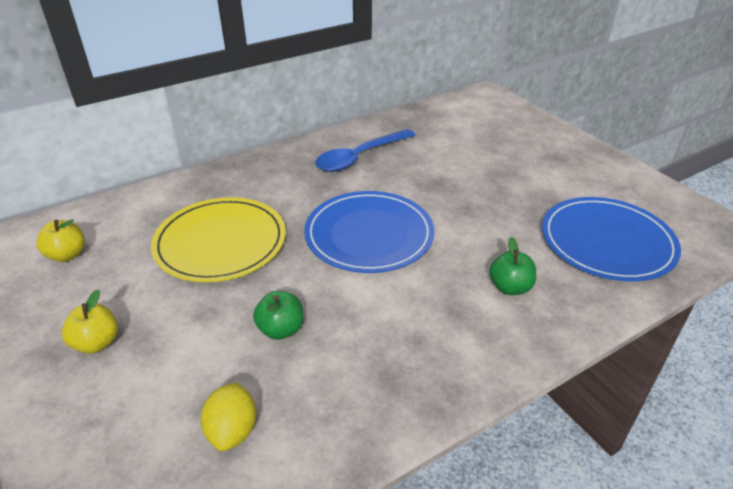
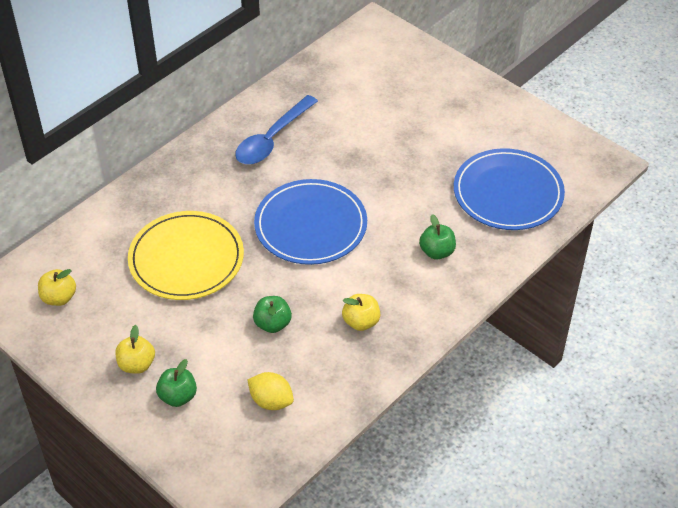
camera: 15 degrees left, 10 degrees up
(119, 395) = (178, 396): none -> green apple
(232, 430) = (271, 401): yellow lemon -> yellow lemon turned 45 degrees counterclockwise
(392, 350) = (361, 322): none -> yellow apple

